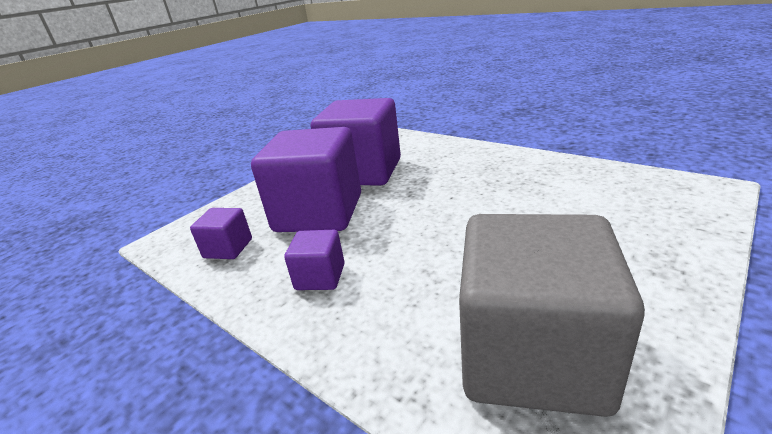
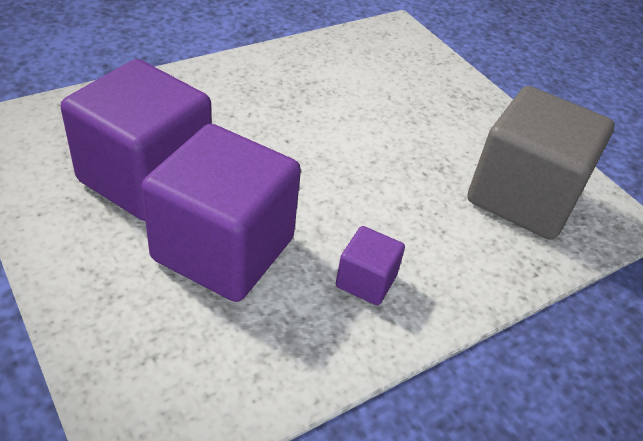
camera: 80 degrees left, 15 degrees up
(228, 248) = (239, 359): purple cube -> none

